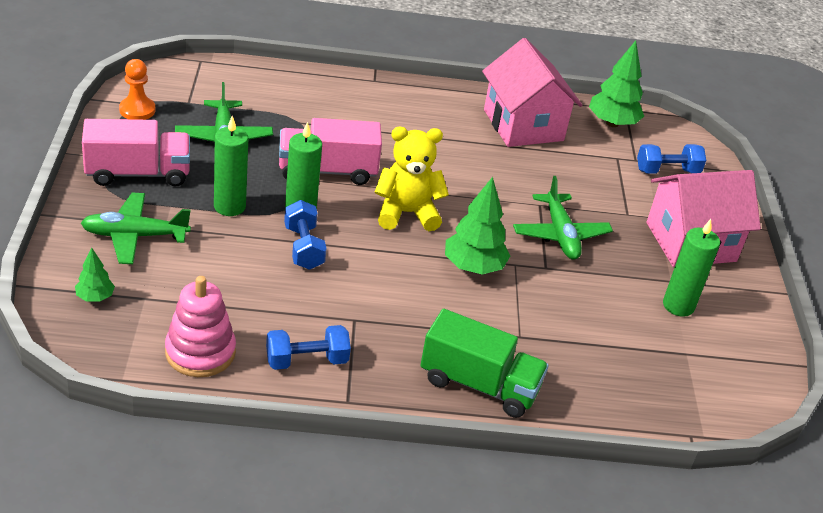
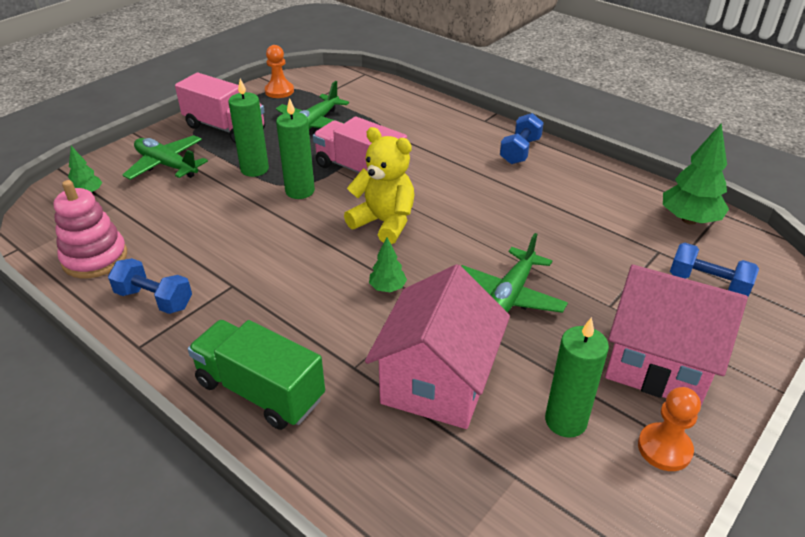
camera: 45 degrees right, 0 degrees up
(304, 247) = (268, 216): blue dumbbell -> blue dumbbell (520, 151)
(473, 267) = (387, 288): green tree -> green tree, size x0.54
(479, 384) = (260, 391): green truck -> green truck turned 150 degrees clockwise
(523, 125) = (585, 192): pink house -> pink house (437, 382)
(741, 295) = (664, 448): none -> orange pawn

